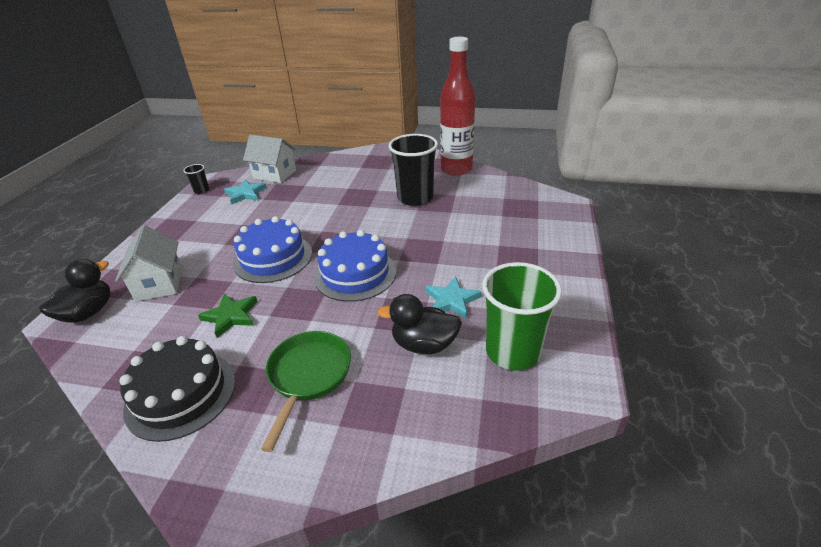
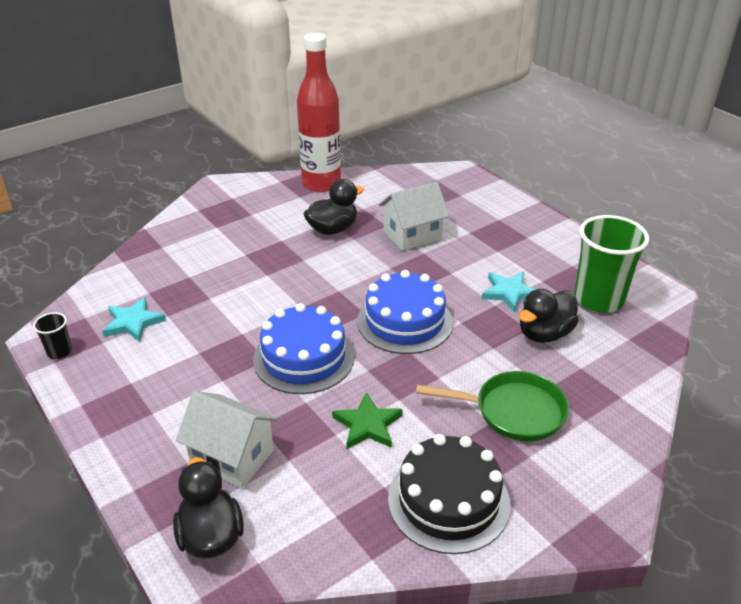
camera: 50 degrees left, 0 degrees up
(274, 174) = (124, 284): white house -> white house (412, 235)
(308, 376) = (513, 411): green pan -> green pan turned 135 degrees clockwise
(415, 198) = (332, 229): black cup -> black duck

